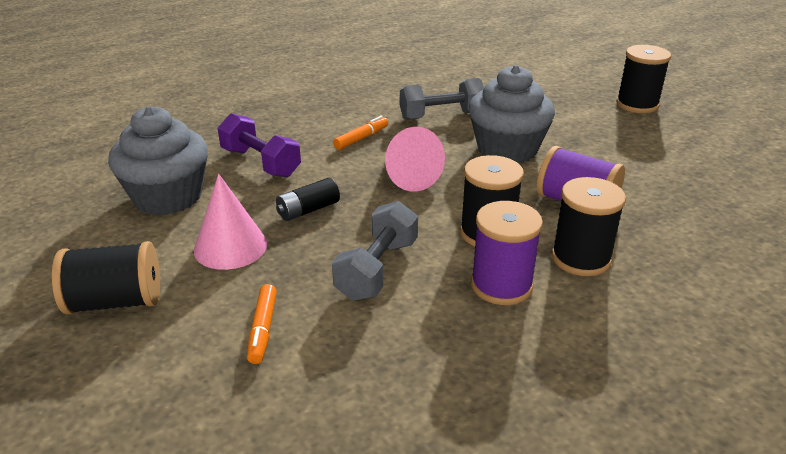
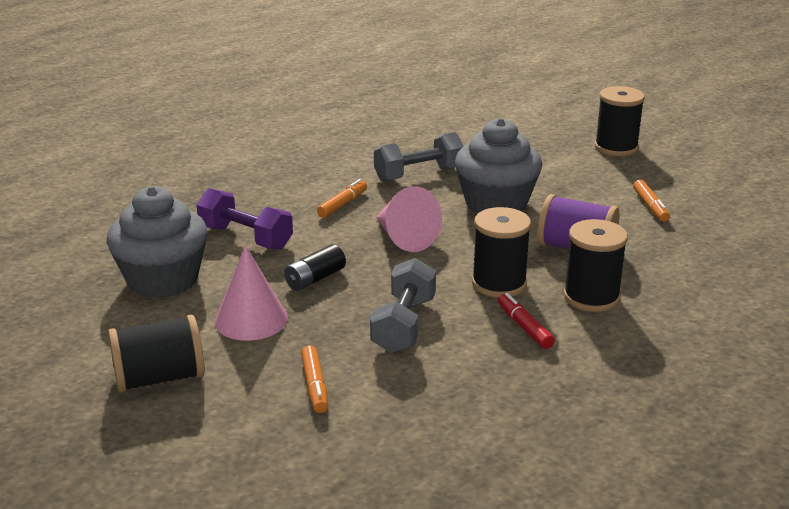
camera: 10 degrees left, 5 degrees down
(501, 285) = (524, 327): purple spool -> red marker
(661, 165) = (650, 206): none -> orange marker

